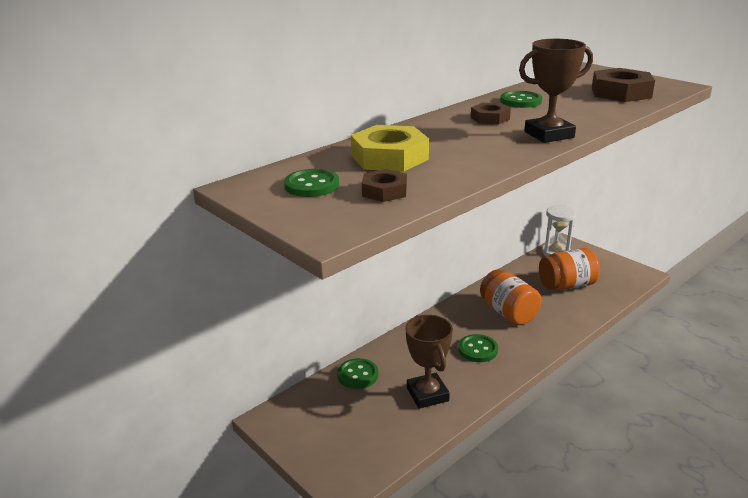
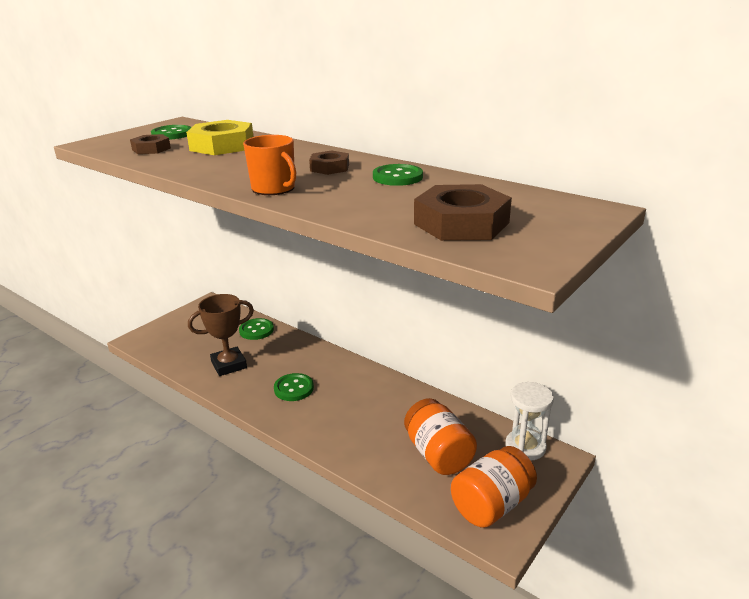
camera: 80 degrees right, 0 degrees up
(508, 313) = (363, 407): orange jar -> orange jar (491, 505)
(549, 135) = (274, 189): brown trophy -> orange mug

